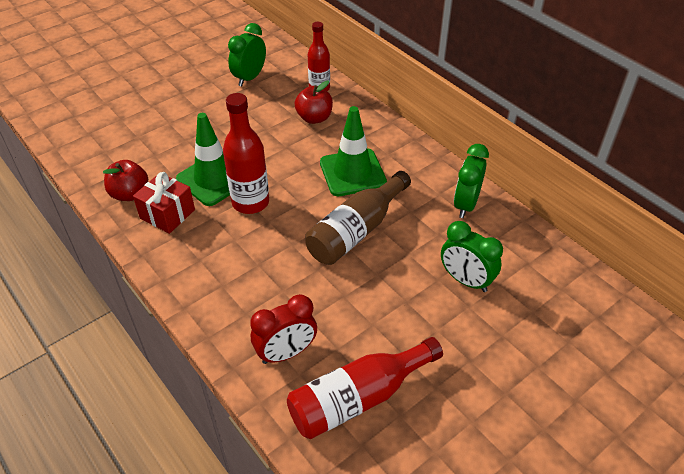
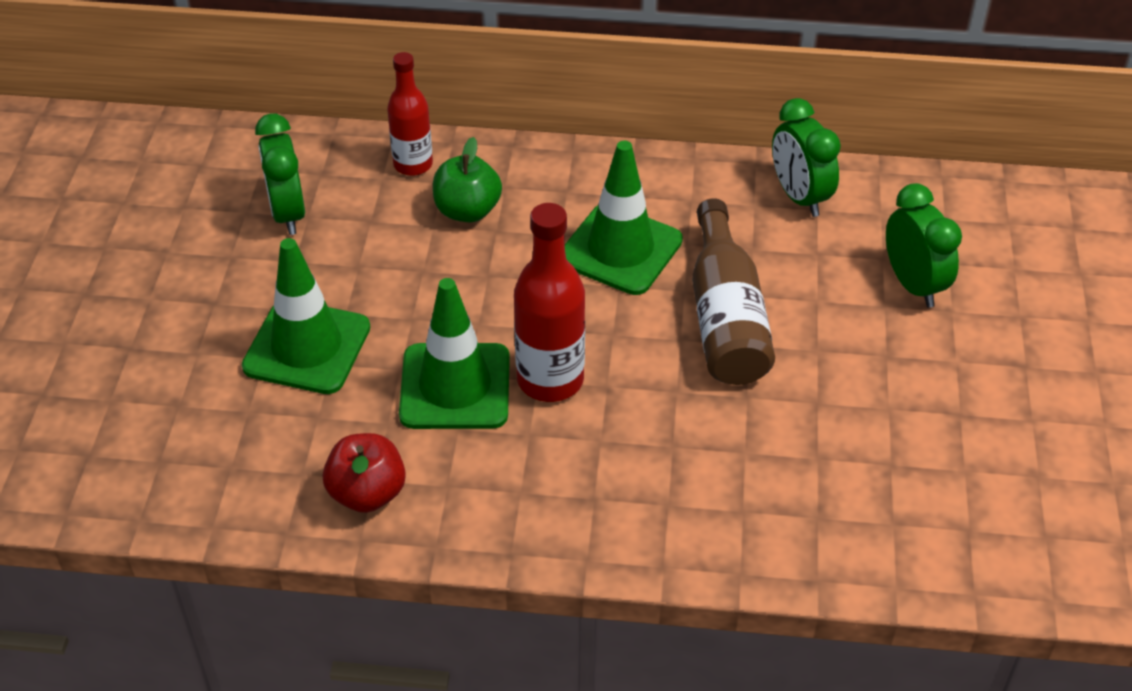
camera: 45 degrees left, 0 degrees up
(167, 214) = (463, 477): red gift -> none
(187, 128) = (307, 347): none -> green traffic cone
(286, 353) = (848, 514): red clock -> none
(314, 118) = (467, 211): red apple -> green apple
(359, 398) = (981, 494): red bottle -> none
(466, 280) = (913, 285): green clock -> green clock turned 105 degrees counterclockwise

